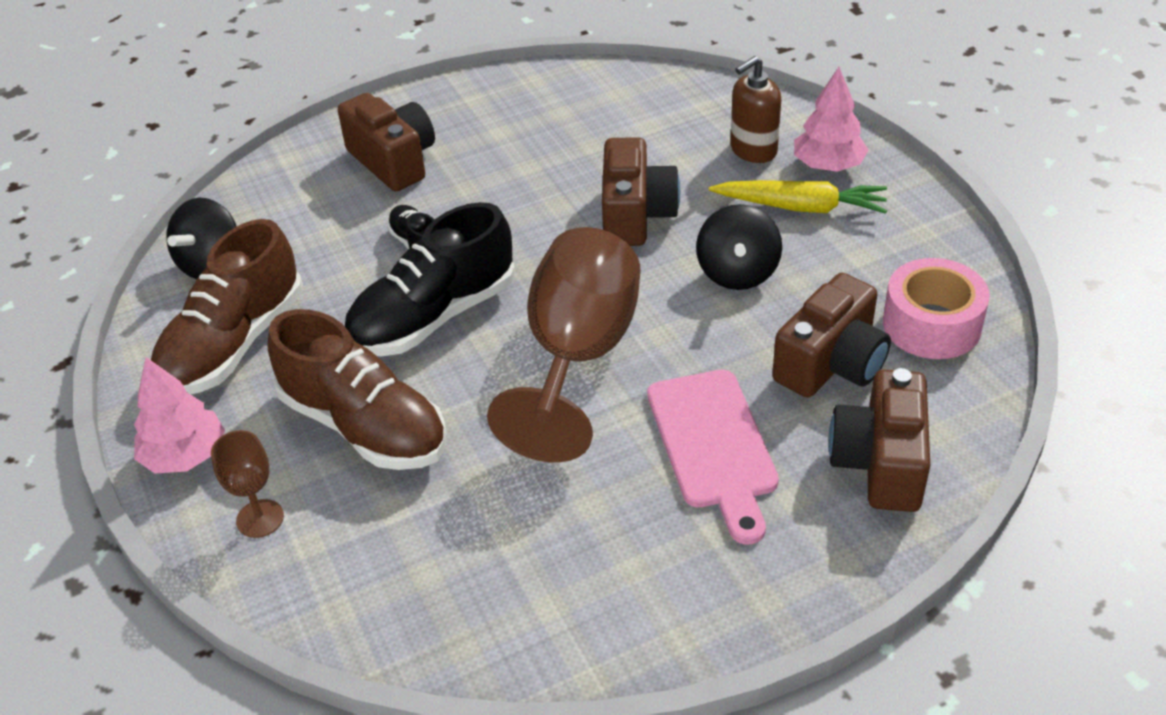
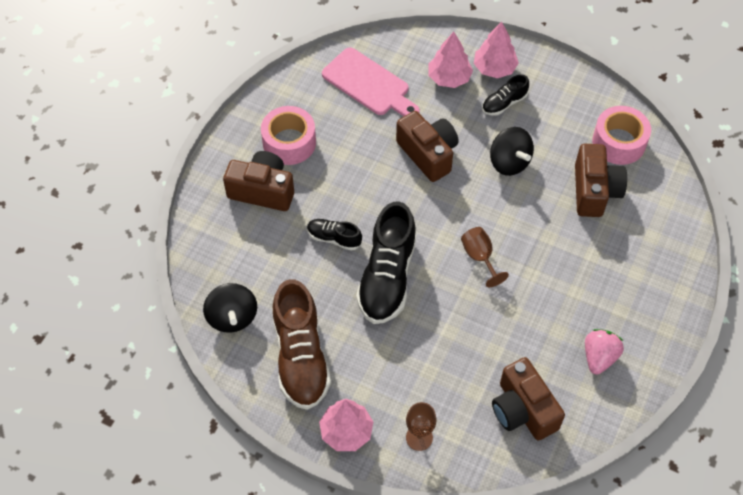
camera: 40 degrees left, 15 degrees up
(364, 426) = (417, 358): brown shoe -> none
(478, 130) = (289, 142): none -> pink tape
(577, 358) = (480, 257): brown goblet -> brown goblet, size x0.44
(617, 573) = (599, 357): none -> pink strawberry
(713, 446) = (582, 267): pink cutting board -> pink cutting board (369, 84)
(753, 150) = (449, 78): brown soap dispenser -> pink tree
(801, 207) = (504, 103): yellow carrot -> black shoe
(880, 463) = (656, 232): brown camera -> brown camera (523, 410)

